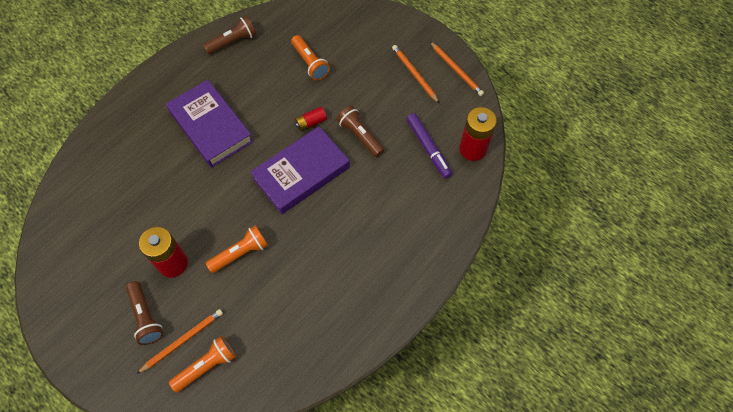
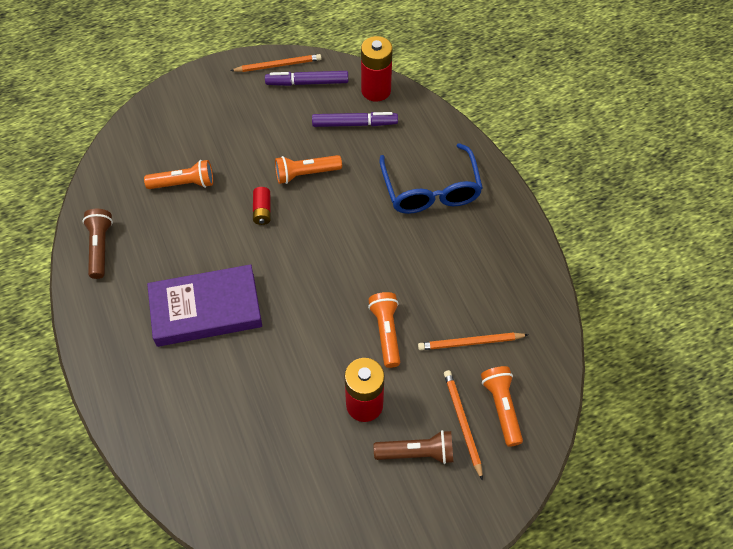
camera: 65 degrees left, 5 degrees down
(301, 173) = (320, 242): purple book -> none
(360, 136) = (306, 174): brown flashlight -> orange flashlight
(392, 232) = (430, 189): none -> blue glasses
(414, 74) = (260, 100): orange pencil -> orange pencil (470, 343)
(451, 97) = (307, 83): none -> purple marker

